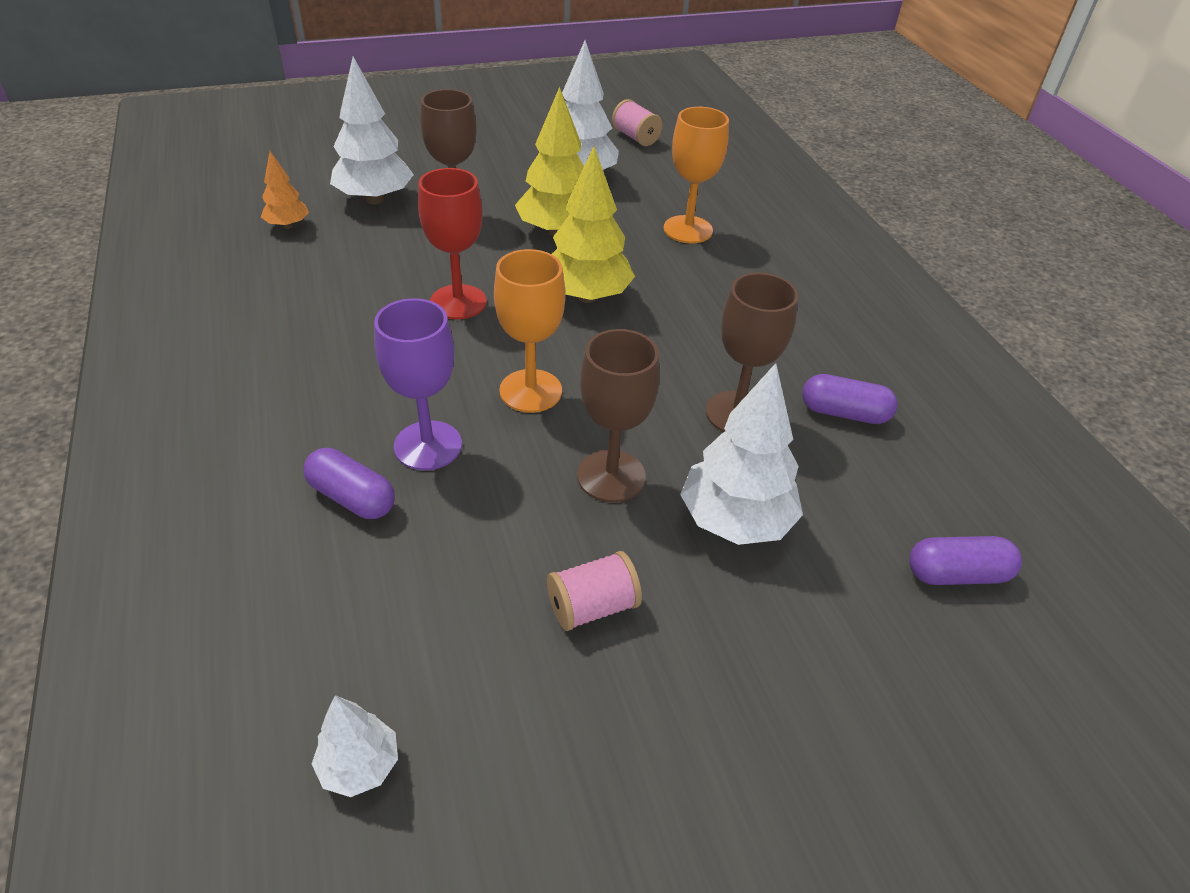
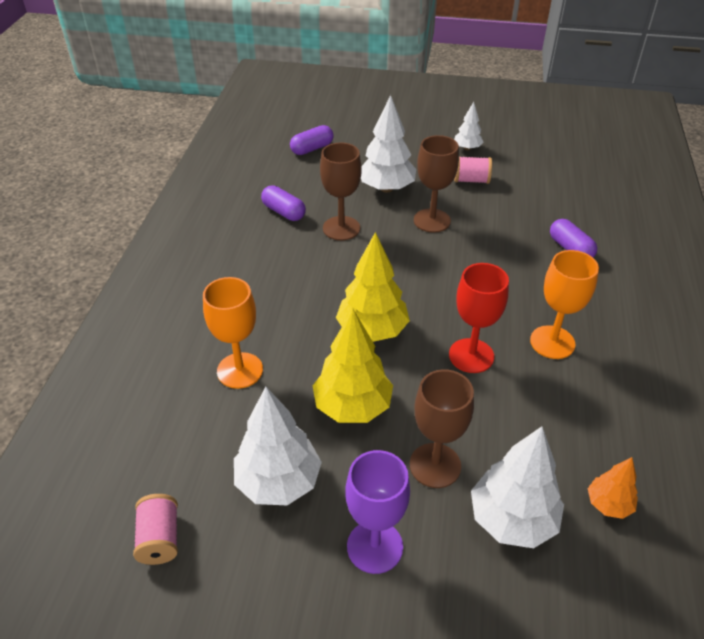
camera: 150 degrees left, 0 degrees up
(360, 766) = (577, 166): white tree -> white tree (467, 148)
(428, 445) = (523, 262): purple goblet -> purple goblet (375, 546)
(530, 391) = (451, 274): orange goblet -> orange goblet (552, 342)
(957, 574) = (312, 149): purple capsule -> purple capsule turned 60 degrees counterclockwise

